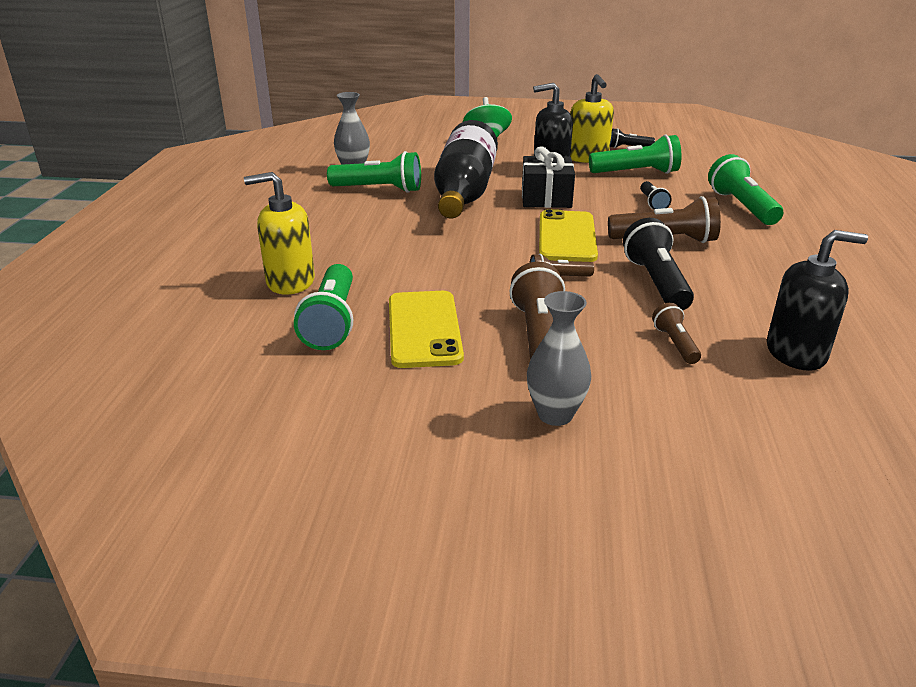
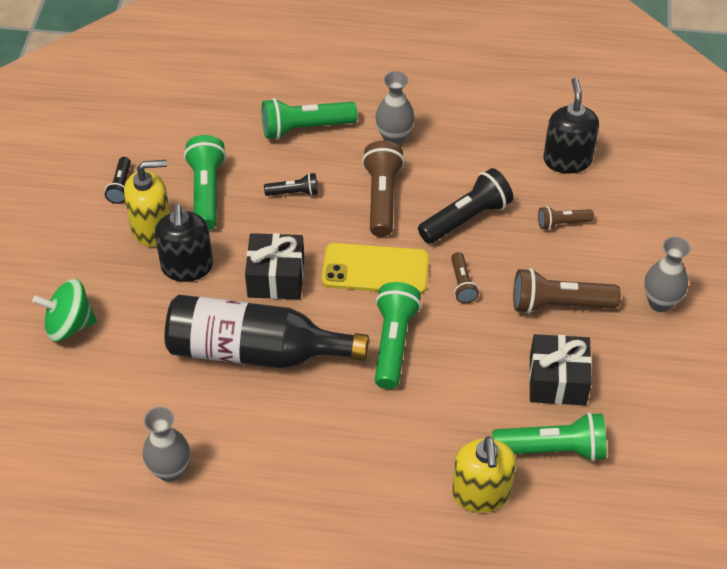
camera: 90 degrees left, 20 degrees up
(379, 189) = (240, 436): green flashlight -> green flashlight (393, 343)
(424, 329) = (557, 381): yellow phone -> black gift
(656, 282) = (466, 218): black flashlight -> black flashlight turned 150 degrees clockwise
(758, 246) = (394, 138): none -> grey vase

